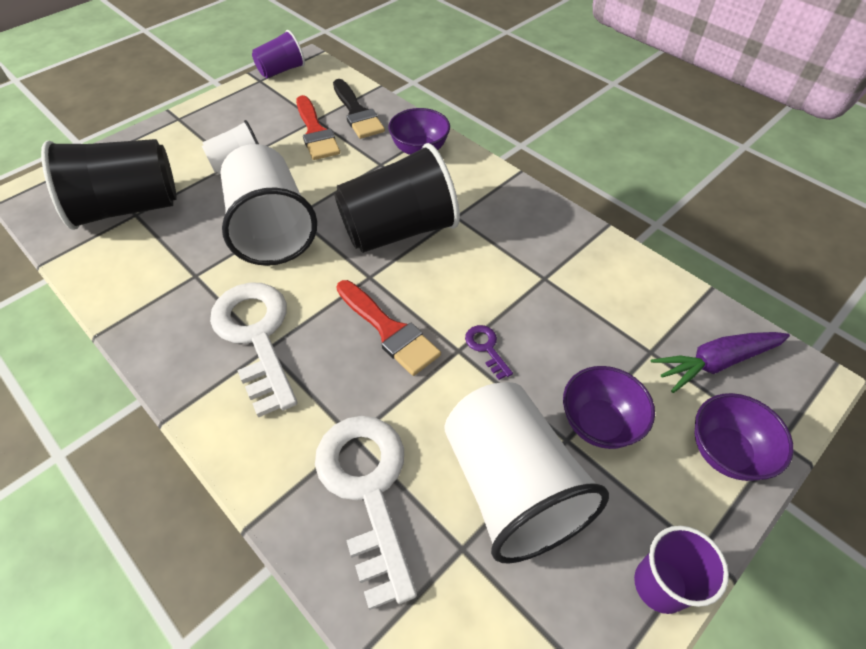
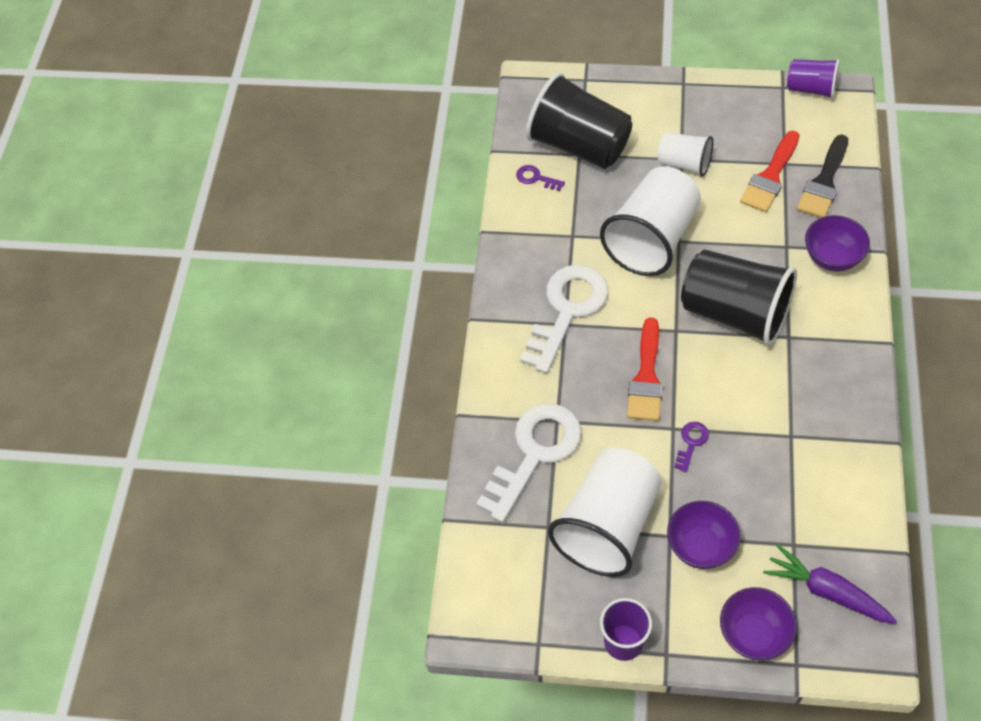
camera: 55 degrees right, 5 degrees up
(109, 257) = (536, 178): none -> purple key

